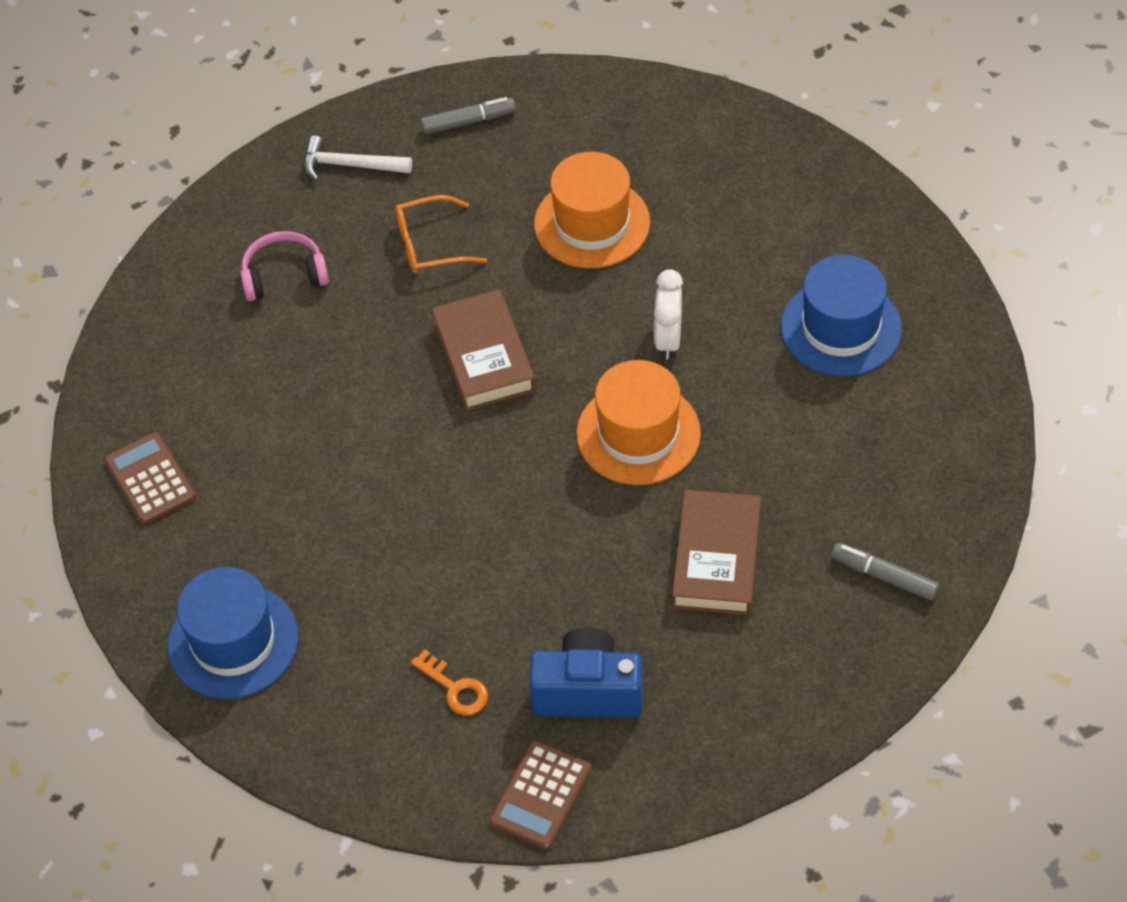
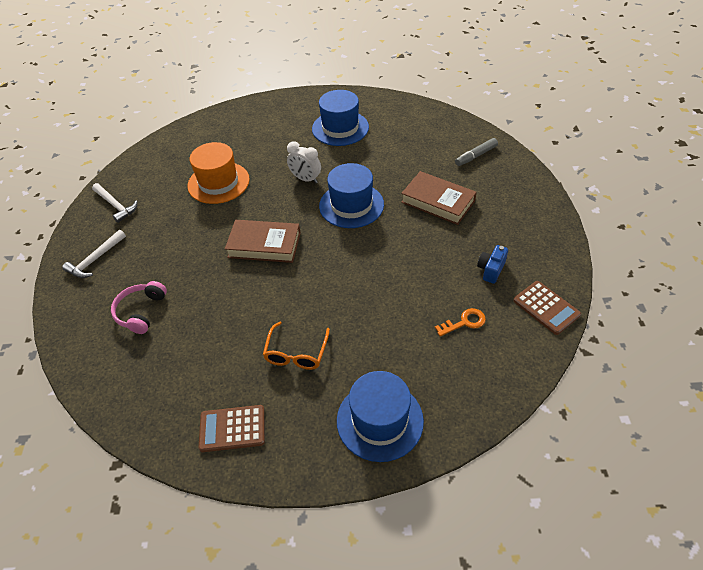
camera: 65 degrees left, 5 degrees down
(430, 245) = (177, 244): orange glasses -> orange glasses (296, 353)
(468, 121) = (116, 205): grey marker -> white hammer
(587, 691) = (491, 270): blue camera -> blue camera, size x0.58
(638, 433) = (351, 205): orange hat -> blue hat

